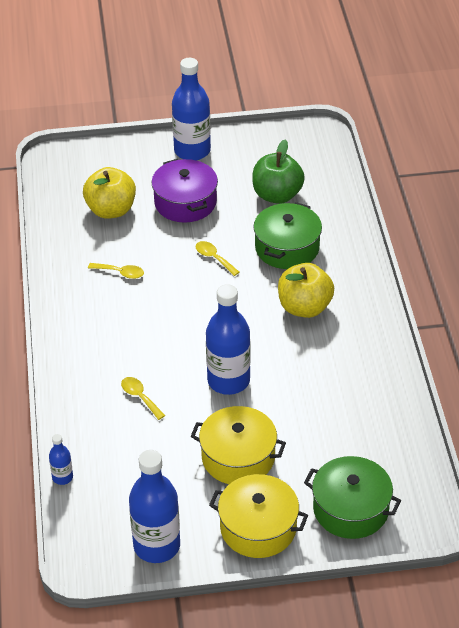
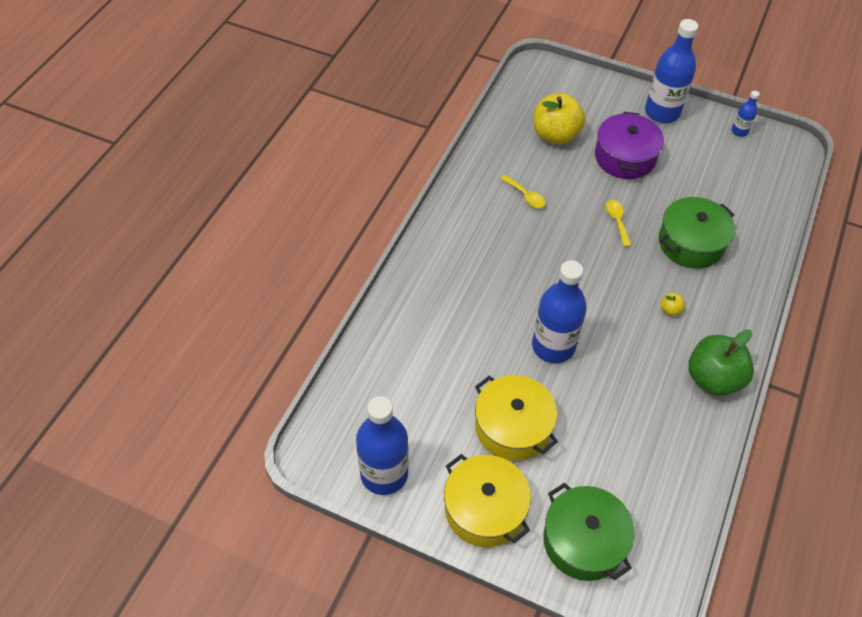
camera: 30 degrees right, 10 degrees up
(62, 477) = (350, 361): blue bottle -> blue bottle (739, 131)
(140, 397) = (465, 321): yellow spoon -> none
(277, 195) = (714, 188): green apple -> green apple (713, 378)
(304, 307) = (670, 310): yellow apple -> yellow apple, size x0.41

